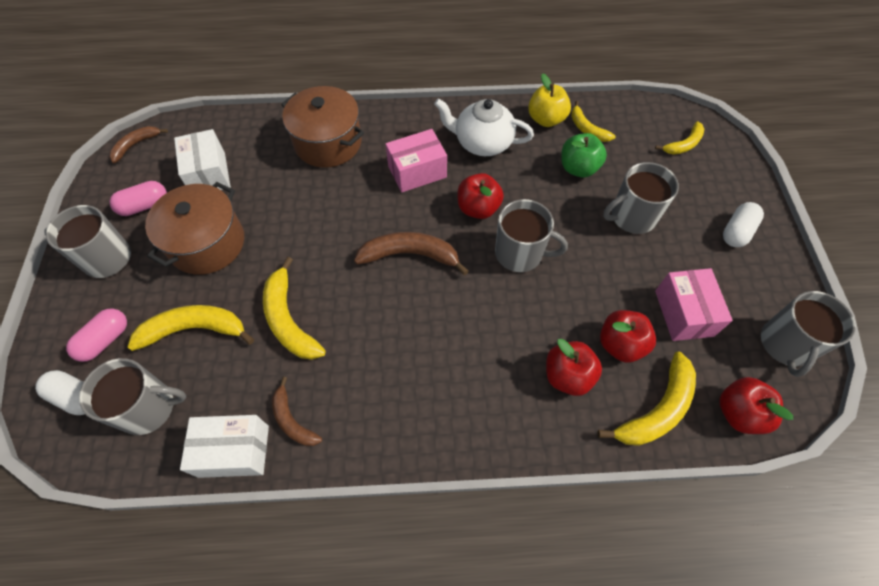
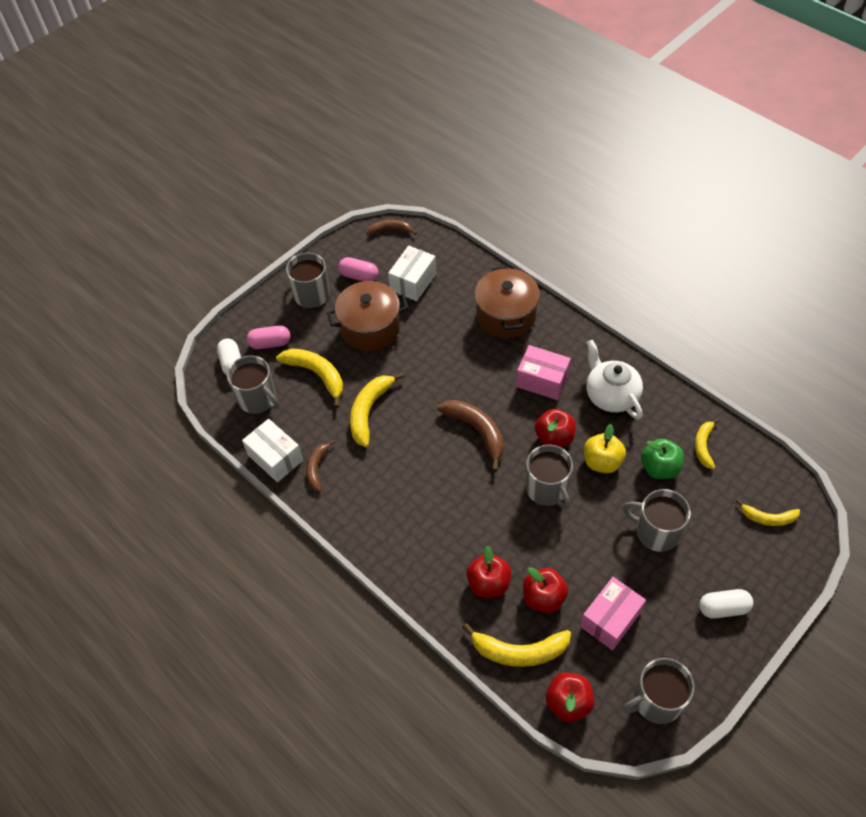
camera: 50 degrees right, 5 degrees down
(546, 119) = (680, 415): yellow apple -> yellow apple (602, 462)

